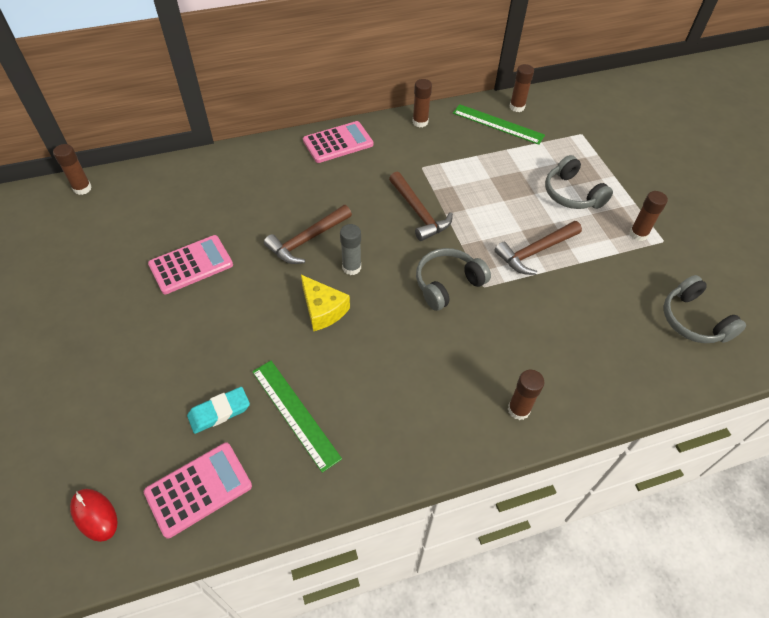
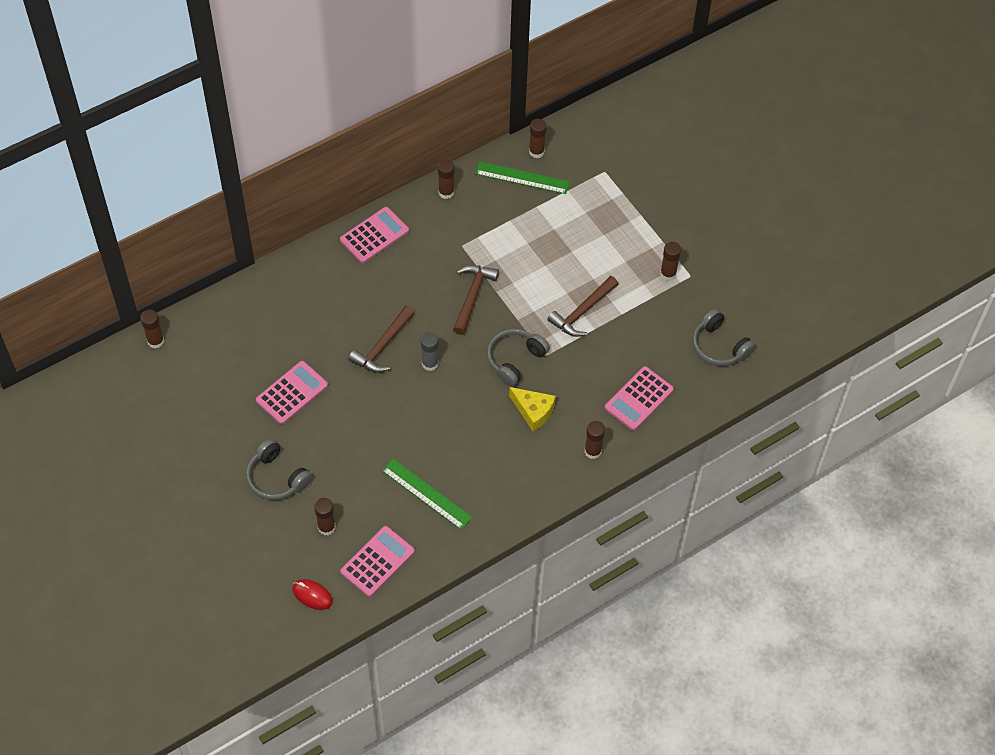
camera: 15 degrees left, 5 degrees up
(156, 426) = (326, 527): none -> brown glue stick
(219, 412) = (369, 506): turquoise eraser -> none
(323, 309) = (418, 407): yellow cheese -> yellow cheese (533, 411)
(419, 213) = (472, 296): brown hammer -> brown hammer turned 120 degrees counterclockwise
(572, 194) = (605, 244): grey headphones -> grey headphones (276, 478)
(587, 359) = (639, 399): none -> pink calculator

